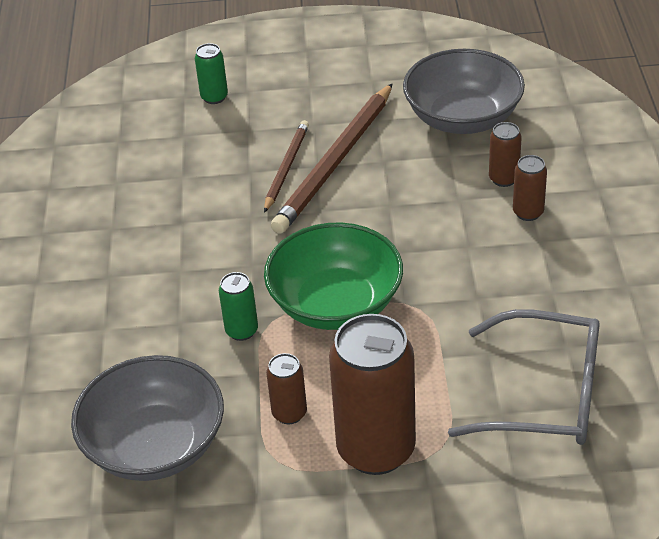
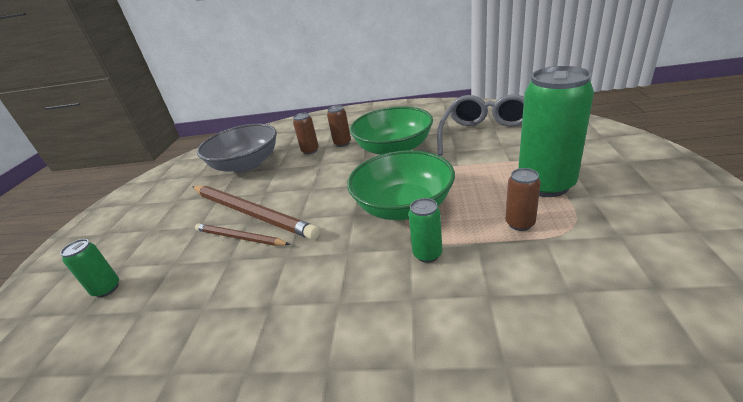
camera: 80 degrees left, 10 degrees down
(155, 445) = (583, 307): grey bowl -> none
(376, 450) = (545, 185): brown can -> green can
(501, 278) = (394, 149): none -> green bowl

